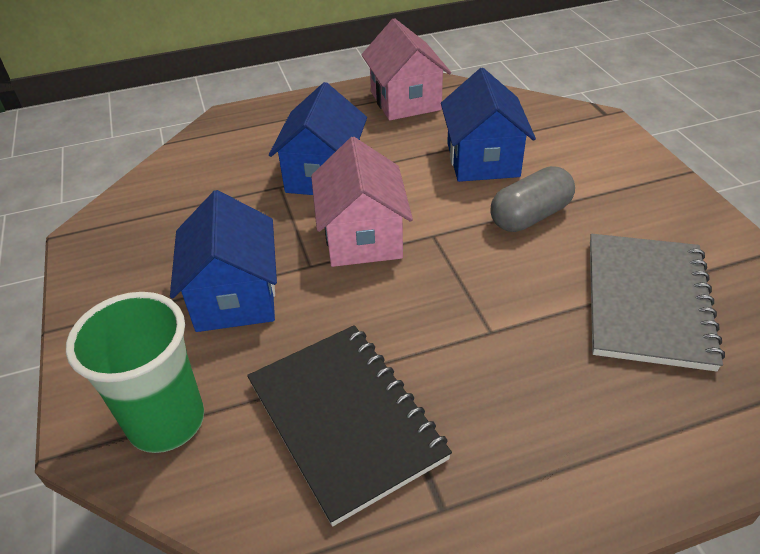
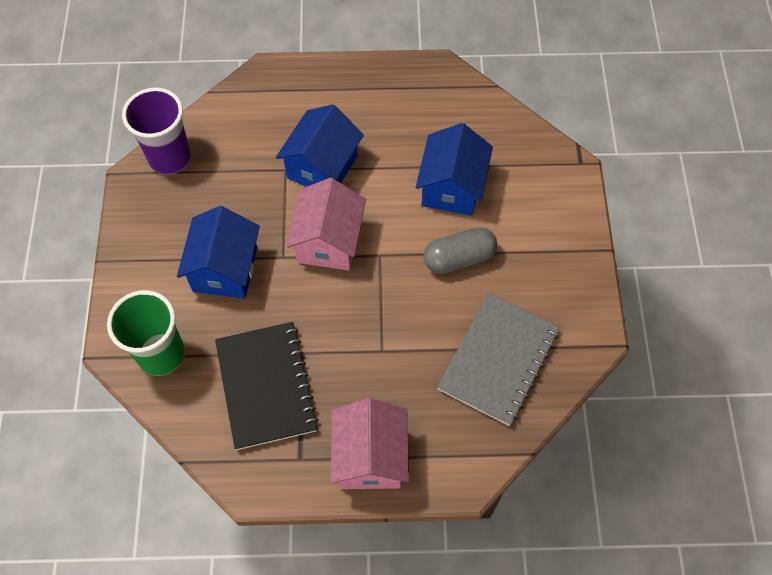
camera: 15 degrees right, 20 degrees up
(129, 206) = (170, 158): none -> purple cup
(405, 101) = (420, 95): pink house -> pink house (370, 456)

